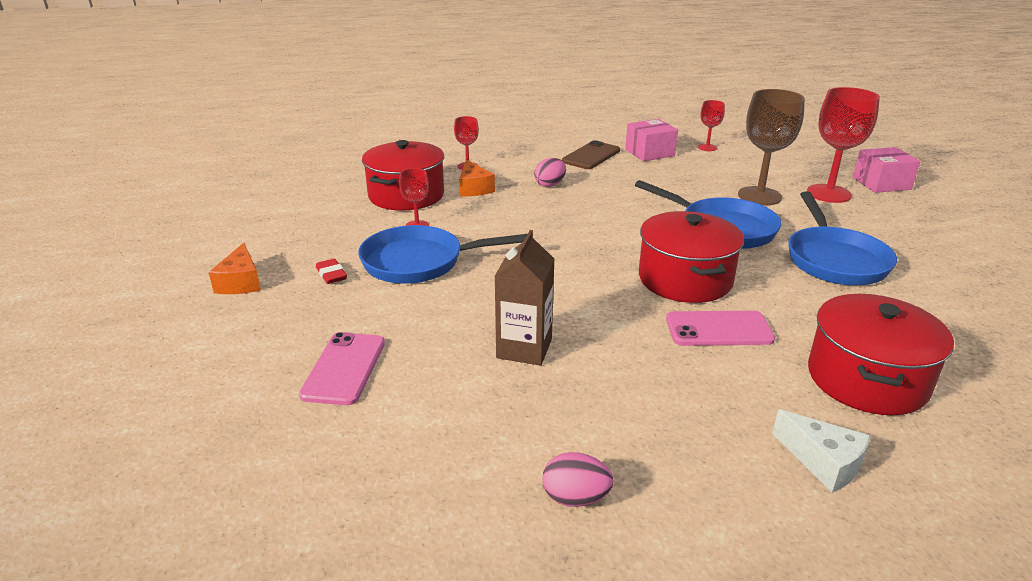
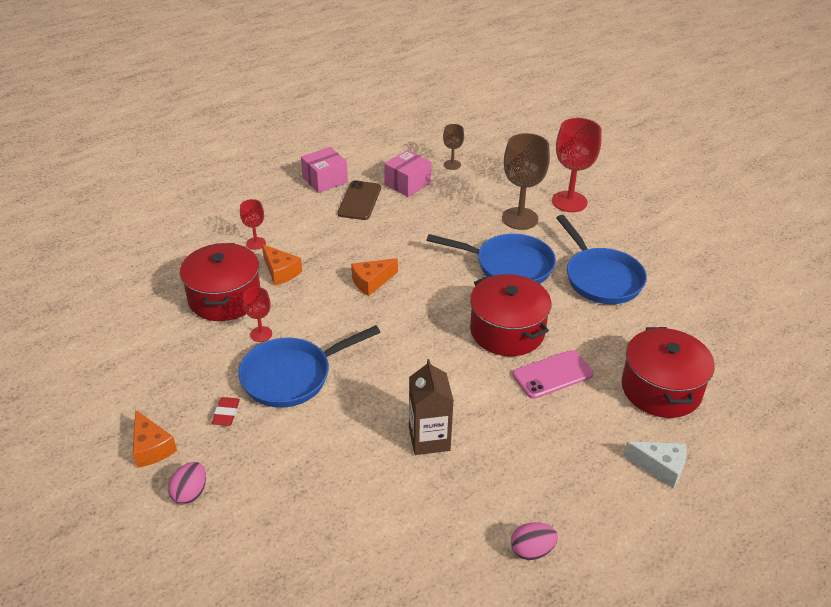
camera: 25 degrees left, 10 degrees up
(331, 275) = (226, 414): red eraser -> red eraser turned 60 degrees clockwise
(344, 368) = (308, 504): pink phone -> none
(550, 185) = (345, 249): pink egg -> pink egg (190, 493)
(558, 212) = (371, 282): none -> orange cheese
(707, 147) = (452, 165): red goblet -> brown goblet
(881, 183) = (602, 179): pink box -> pink box (325, 180)

